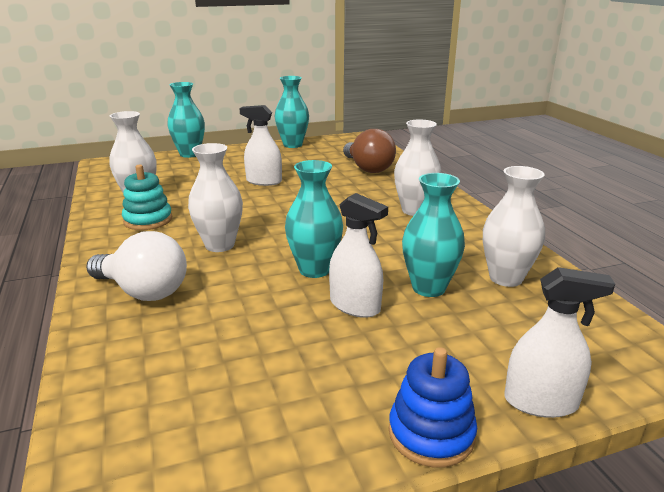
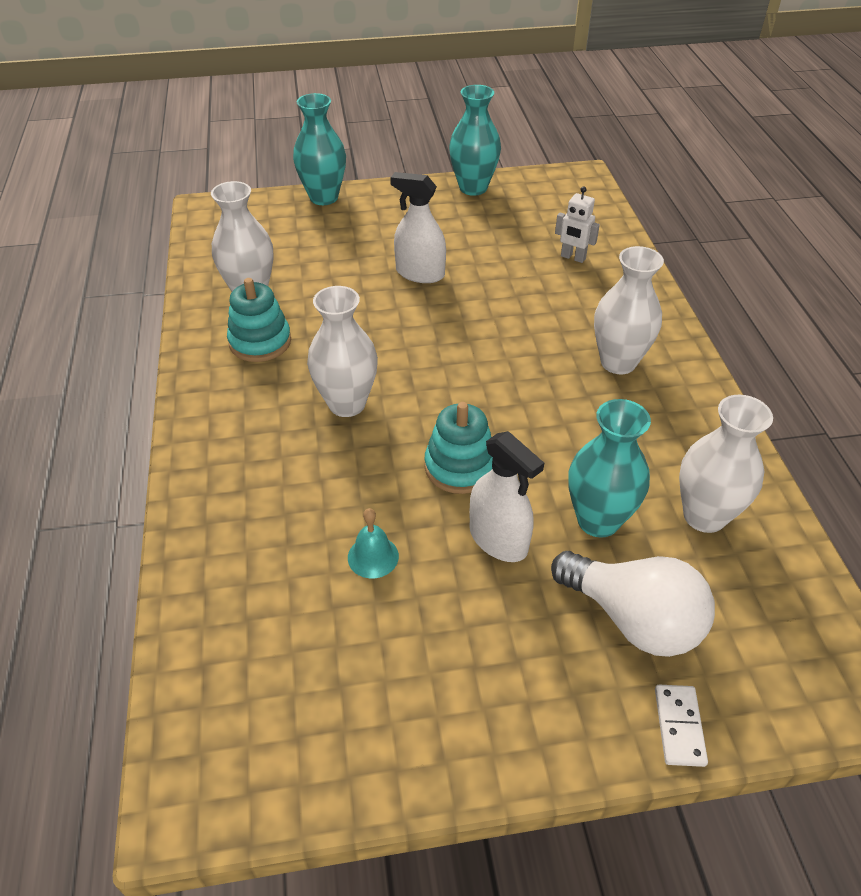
camera: 10 degrees right, 20 degrees up
(143, 291) = (249, 478): white light bulb -> white light bulb (633, 619)
(254, 326) = (373, 556): none -> turquoise bell
(314, 270) = (460, 467): turquoise vase -> turquoise stacking toy
(368, 168) = (573, 257): brown light bulb -> white robot
(431, 434) = (542, 750): blue stacking toy -> none
(540, 402) = (679, 726): white spray bottle -> white domino

